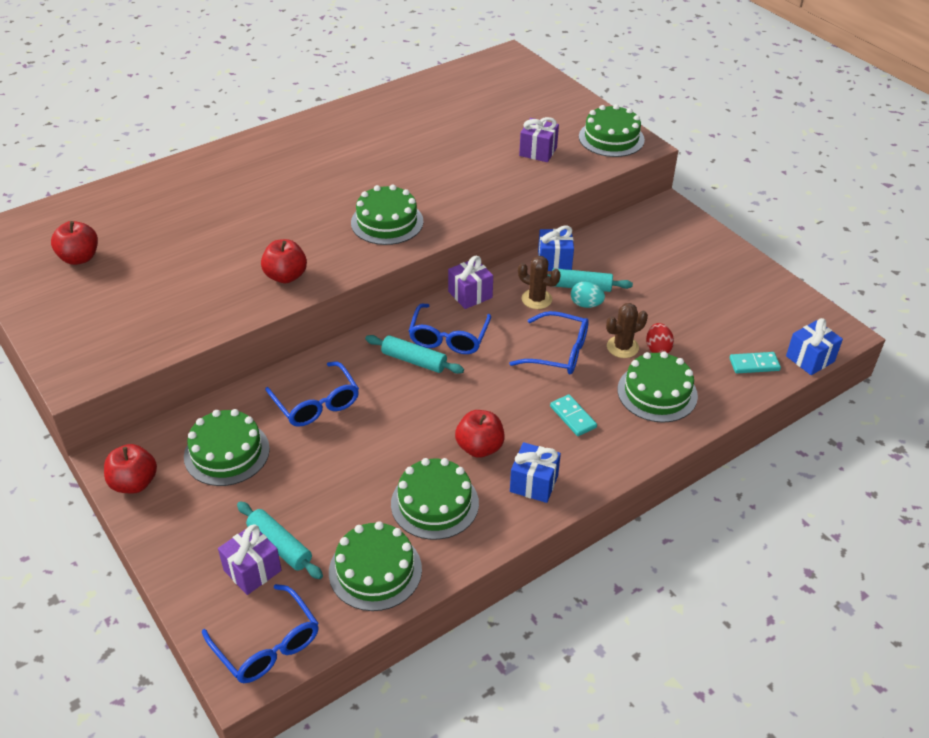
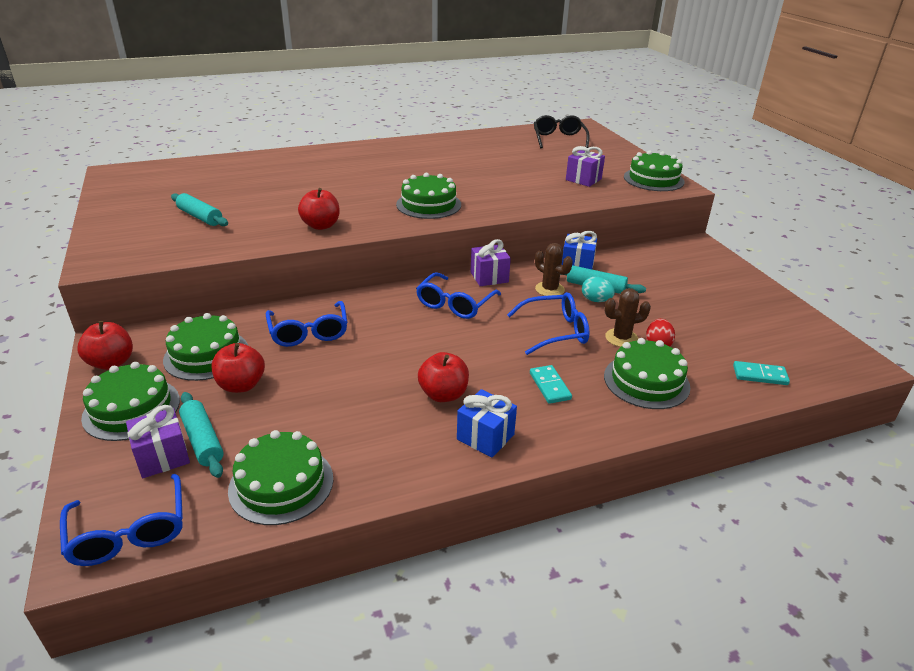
camera: 15 degrees right, 10 degrees down
(79, 258) = (167, 193): red apple -> red apple (241, 385)
(414, 360) = (414, 315): turquoise rolling pin -> turquoise rolling pin (200, 217)
(434, 503) = (374, 434): green cake -> green cake (132, 409)
(490, 86) = (559, 139): none -> black glasses
(557, 352) = (554, 331): blue glasses -> blue glasses turned 45 degrees counterclockwise
(810, 359) = (825, 381): blue gift -> none

